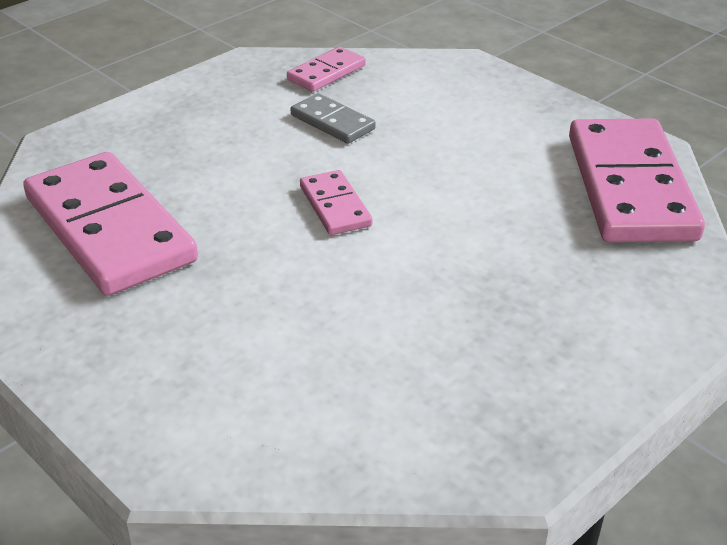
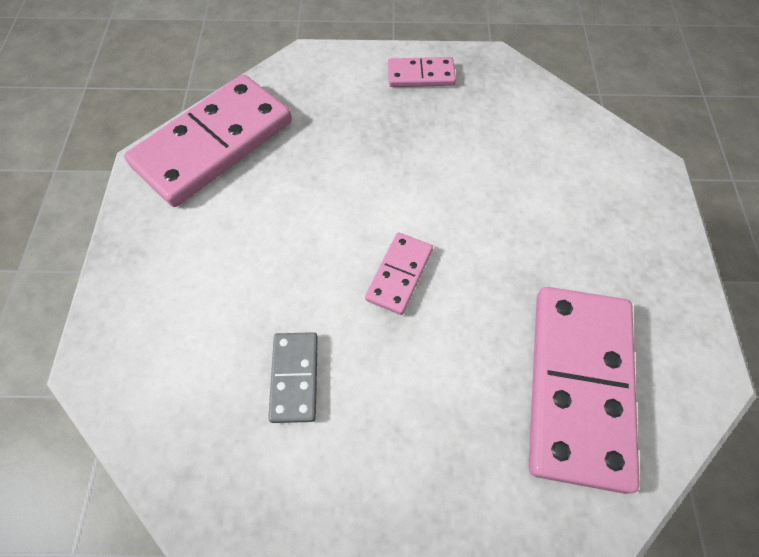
camera: 135 degrees left, 25 degrees up
(326, 73) = (211, 468): pink domino -> pink domino (421, 75)

